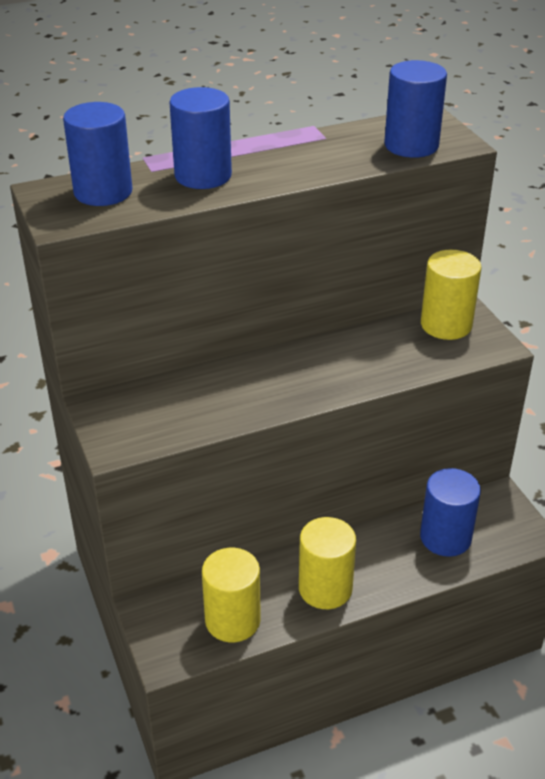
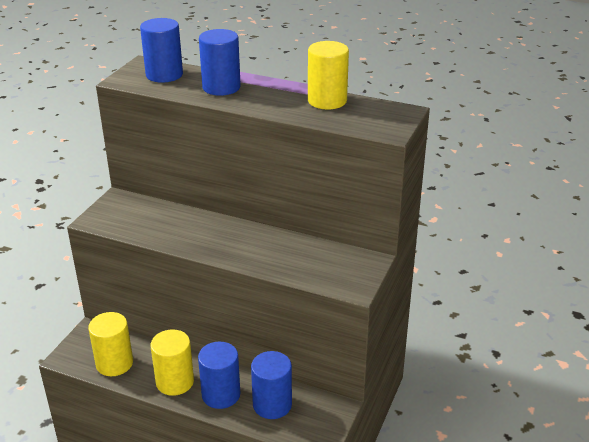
camera: 45 degrees right, 5 degrees down
(411, 145) = (358, 120): blue cylinder -> blue cylinder (221, 394)
(446, 325) = (346, 260): yellow cylinder -> yellow cylinder (327, 101)

